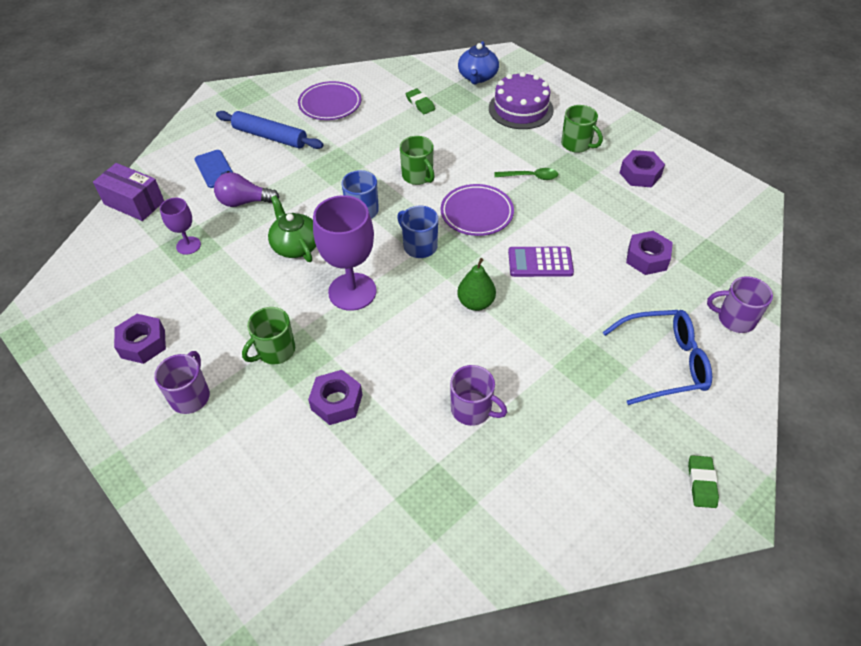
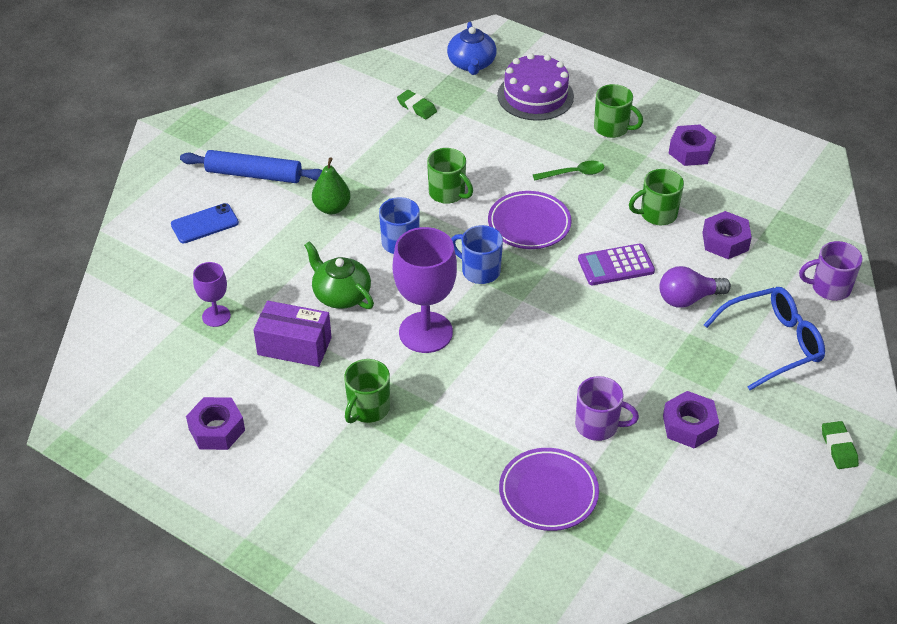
camera: 15 degrees left, 5 degrees down
(134, 203) = (126, 279): purple box -> purple box (294, 346)
(190, 396) = (297, 471): purple mug -> none
(215, 169) = (204, 224): blue phone -> blue phone turned 75 degrees counterclockwise
(244, 202) = (258, 256): purple light bulb -> purple light bulb (688, 299)
(330, 104) = (309, 124): purple plate -> purple plate (548, 493)
(336, 402) = (456, 446): purple nut -> purple nut (689, 425)
(476, 303) = (563, 320): green pear -> green pear (332, 208)
(592, 223) = (657, 214): none -> green mug

